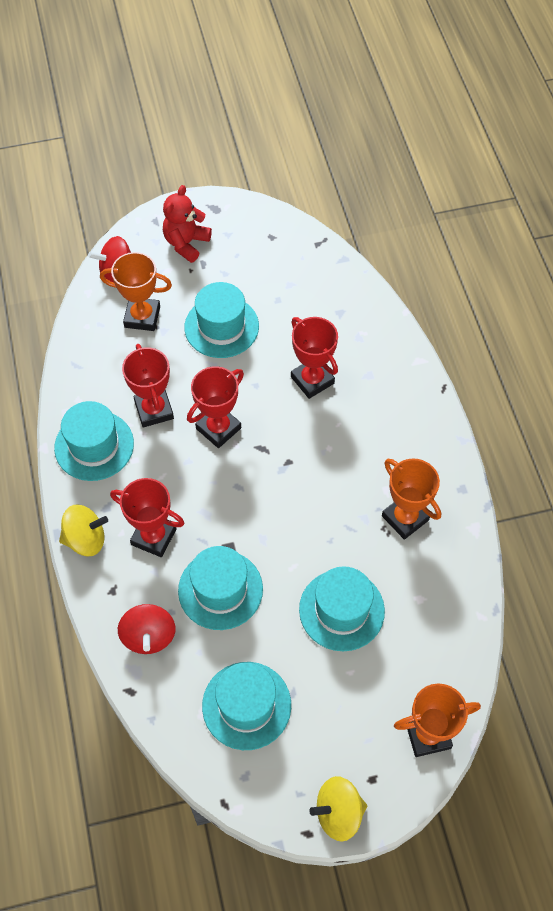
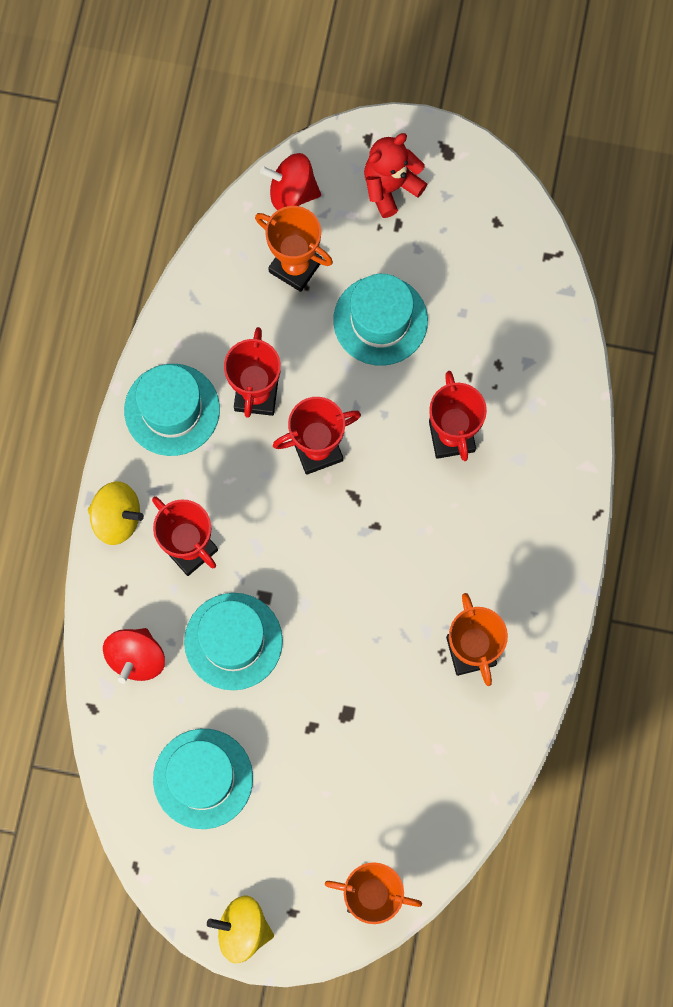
camera: 25 degrees right, 15 degrees up
(341, 610) = (350, 723): turquoise hat -> none

